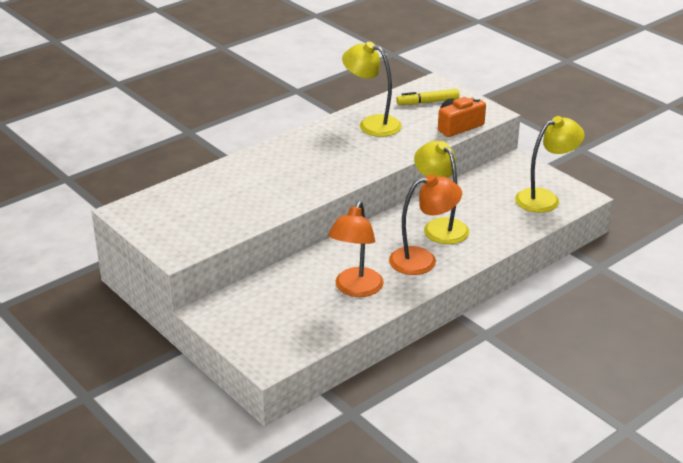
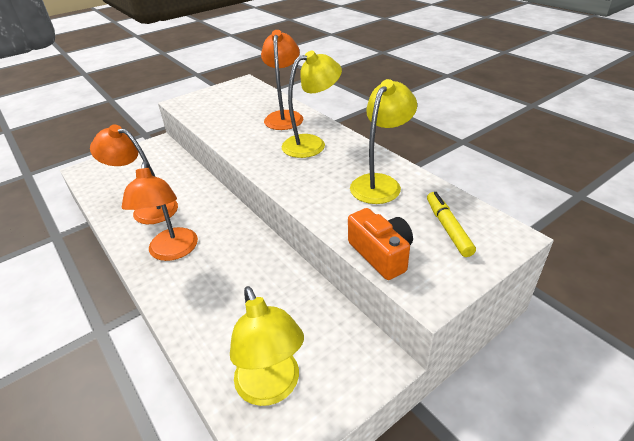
camera: 95 degrees right, 5 degrees up
(238, 174) = (284, 116): none -> orange lamp
(440, 226) = (229, 268): yellow lamp -> yellow lamp (312, 144)

